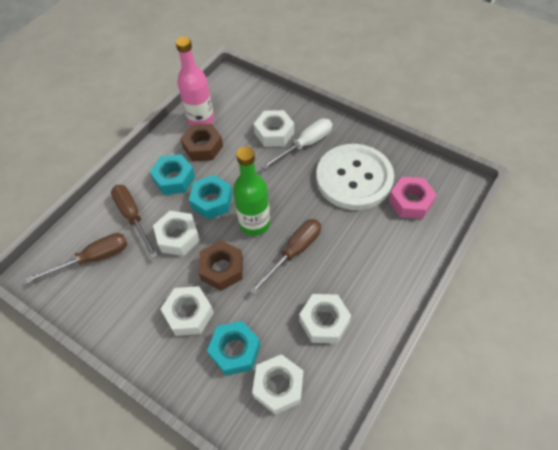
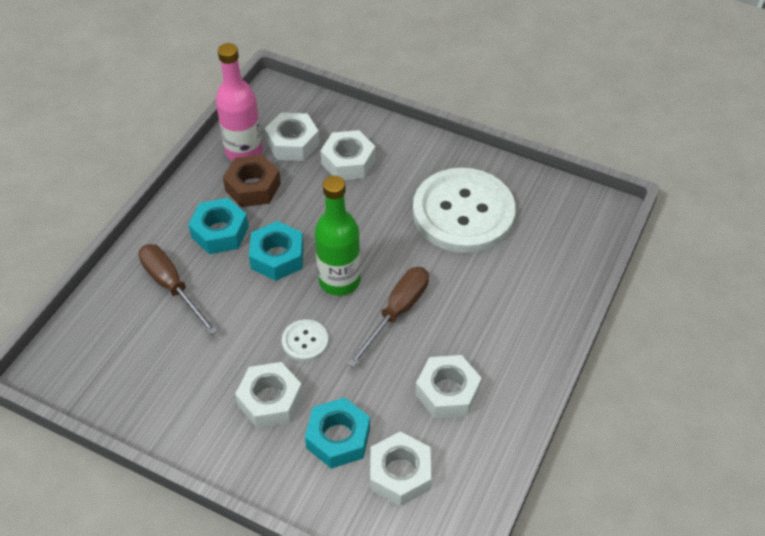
camera: 10 degrees left, 5 degrees down
(93, 259) = (126, 344): brown screwdriver -> none
(178, 237) = (239, 306): white nut -> white nut (293, 143)
(222, 269) = (305, 341): brown nut -> white button
(305, 145) = (392, 174): white screwdriver -> none
(410, 202) = (540, 237): pink nut -> none

